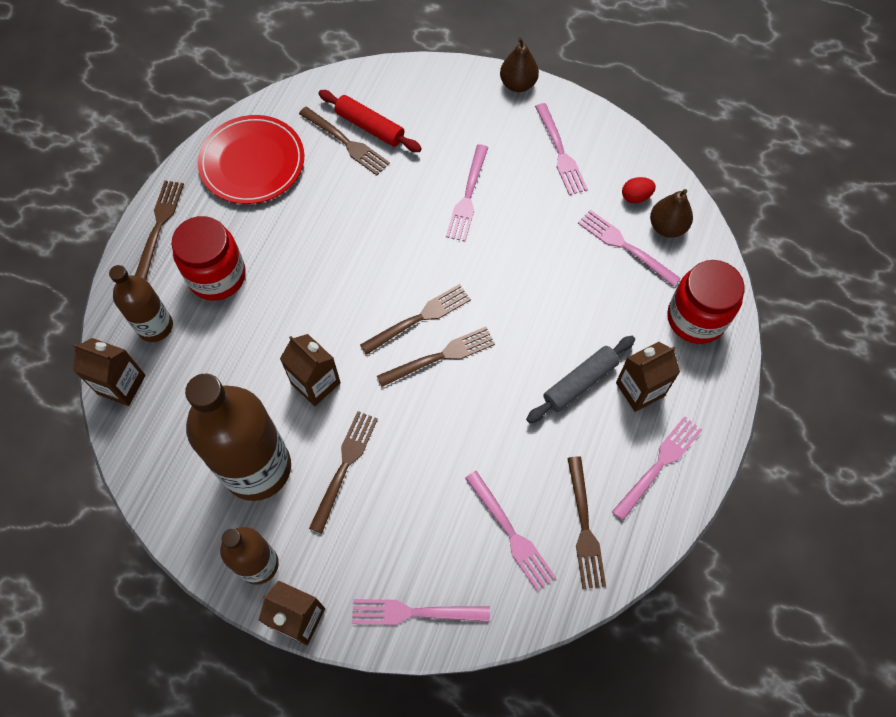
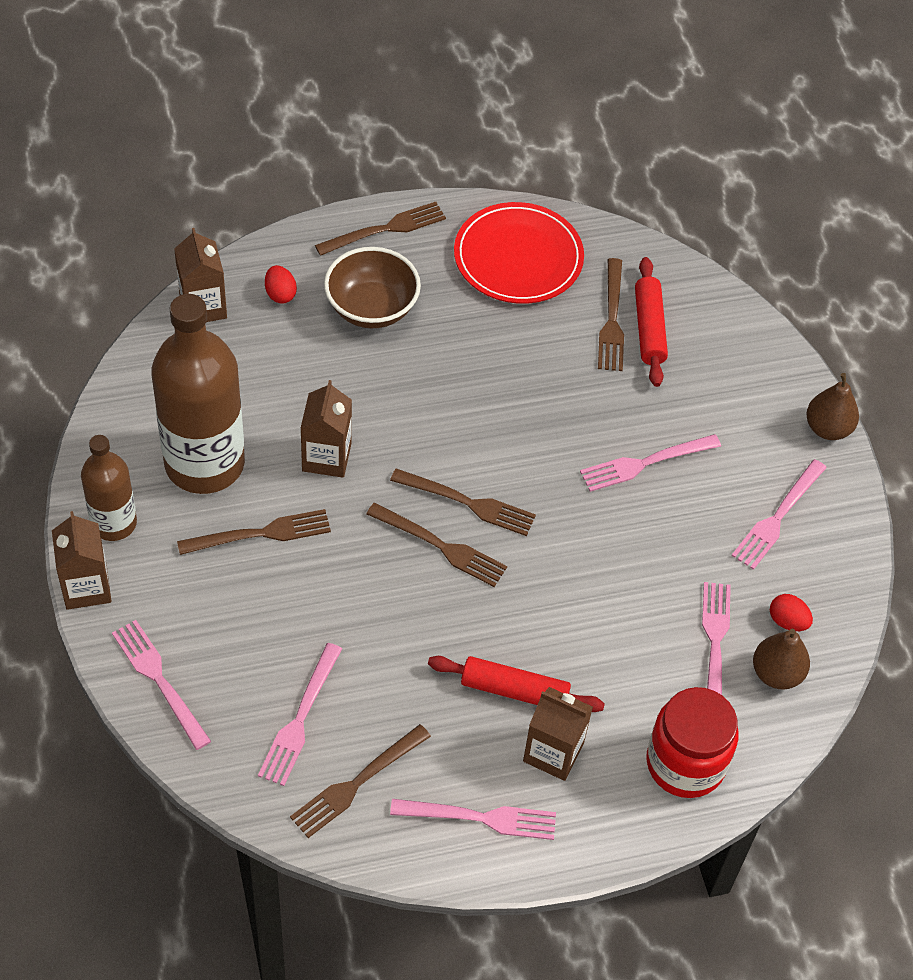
camera: 50 degrees right, 10 degrees down
(155, 326) = (280, 294): brown bottle -> red egg
(217, 276) = (371, 308): red jar -> brown bowl
(580, 382) = (514, 690): grey rolling pin -> red rolling pin

